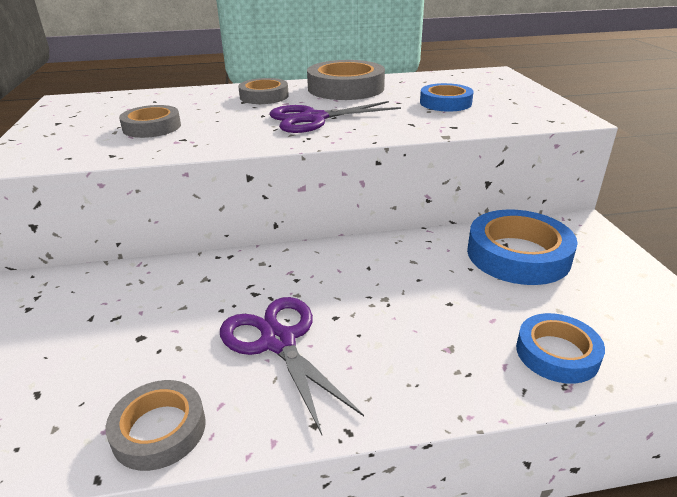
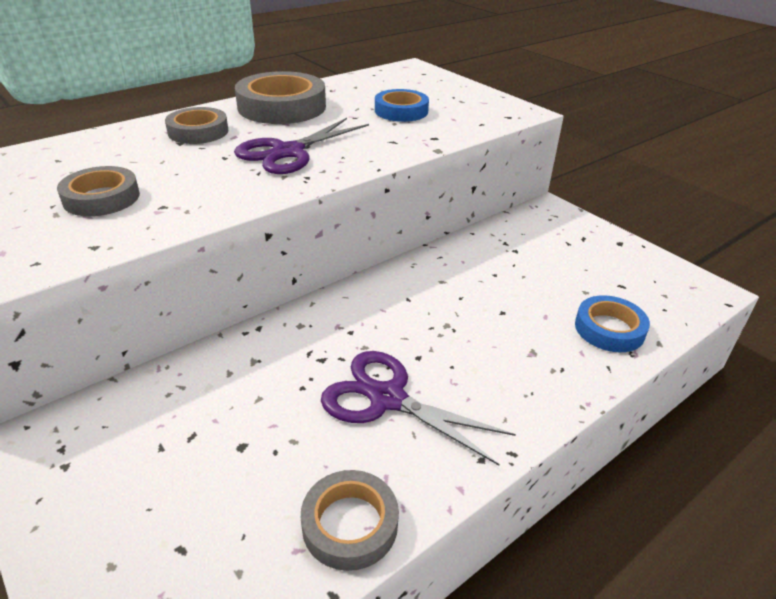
camera: 30 degrees left, 5 degrees up
(518, 255) = (522, 250): blue tape -> none

